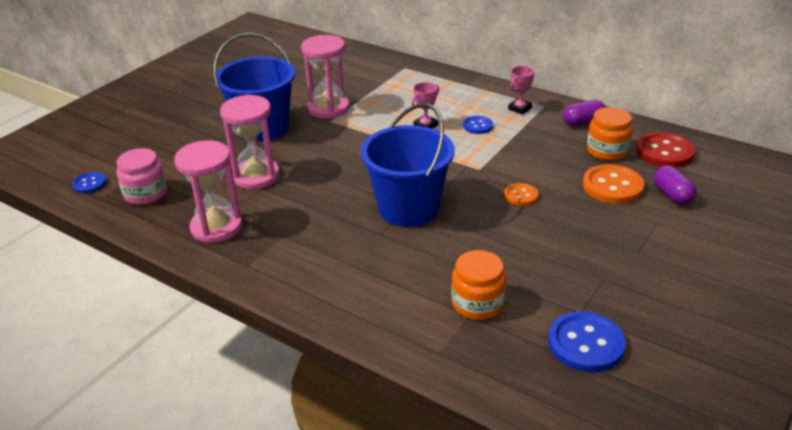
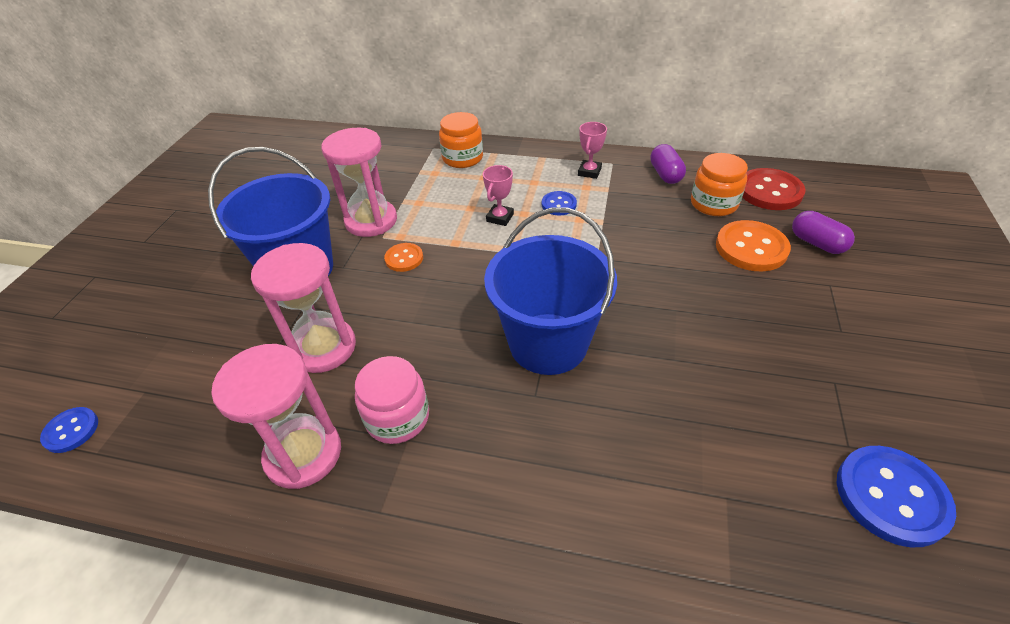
camera: 20 degrees left, 10 degrees up
(145, 193) = (169, 423): pink jar -> pink jar (397, 417)
(477, 303) = (723, 474): orange jar -> orange jar (462, 158)
(521, 196) = (665, 287): orange button -> orange button (404, 258)
(583, 122) = (665, 174): purple capsule -> purple capsule turned 60 degrees counterclockwise

